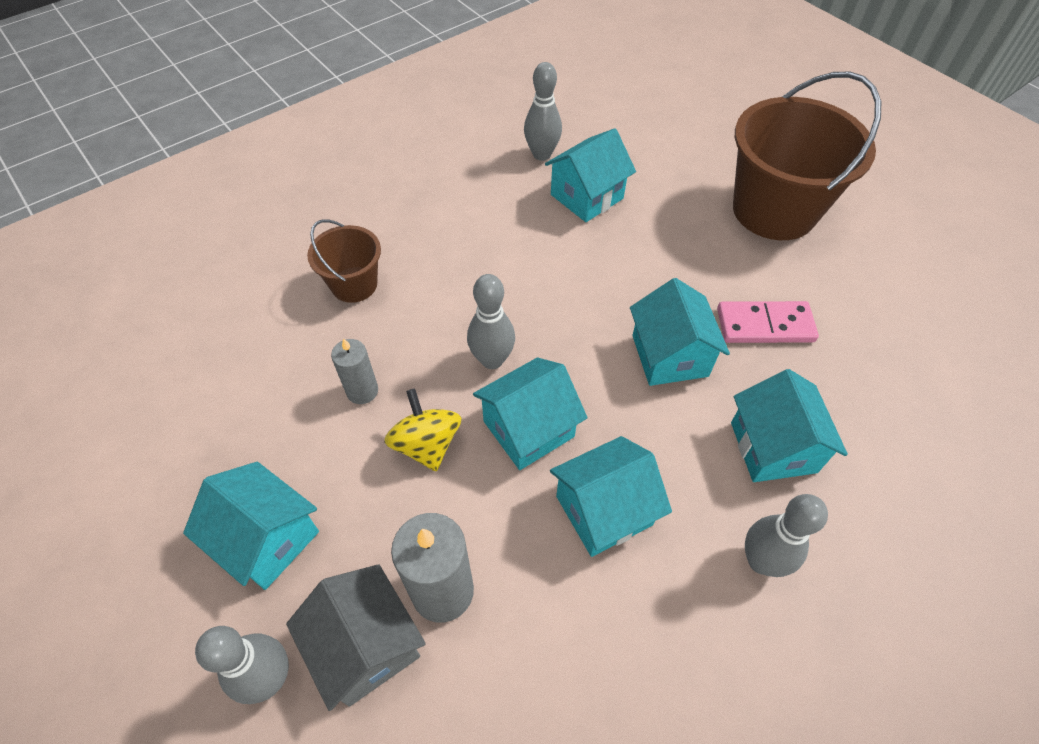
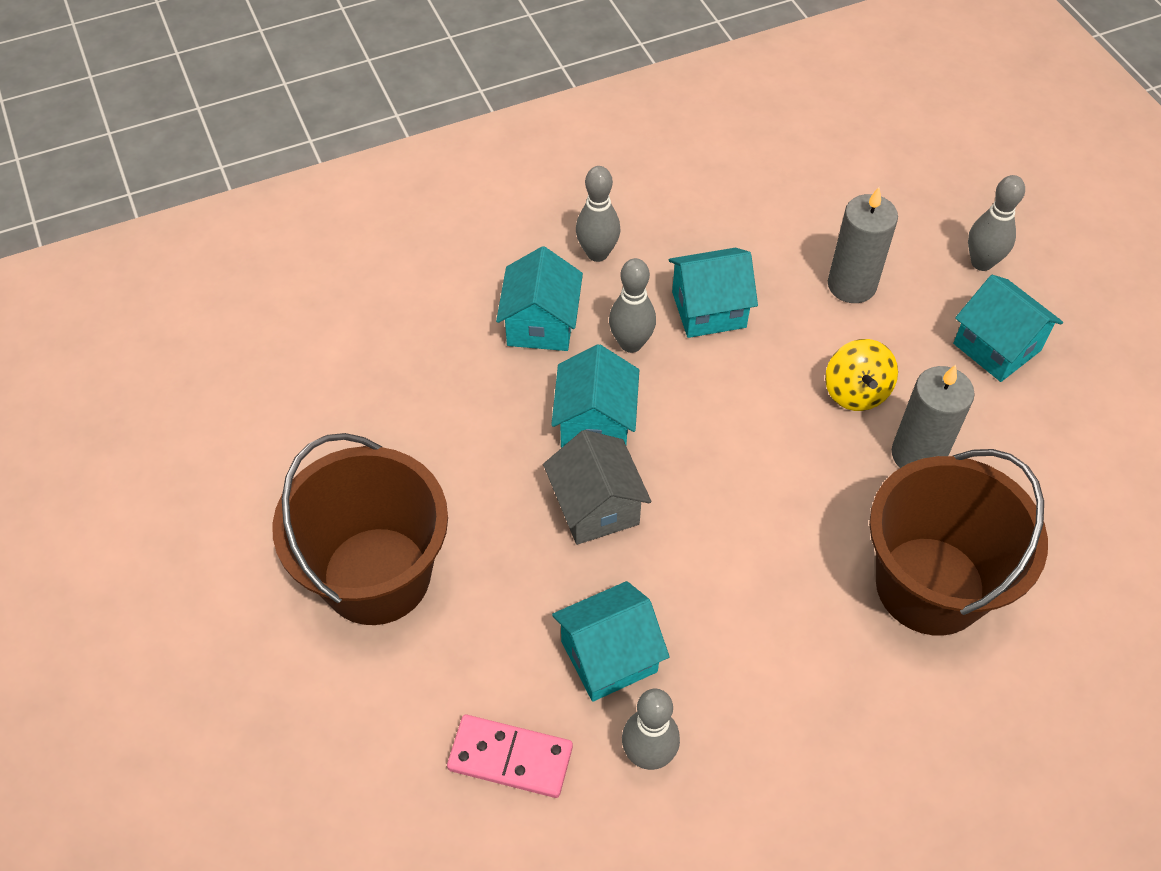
camera: 165 degrees left, 0 degrees up
(354, 284) = (930, 585): brown bucket -> brown bucket, size x1.95
(362, 391) = (918, 455): grey candle -> grey candle, size x1.64
(366, 646) = (911, 265): grey house -> grey house (596, 507)
(492, 360) = (780, 458): grey bowling pin -> grey bowling pin (631, 343)
(528, 429) = (757, 385): turquoise house -> none
(765, 325) = (480, 433): pink domino -> pink domino (510, 758)

